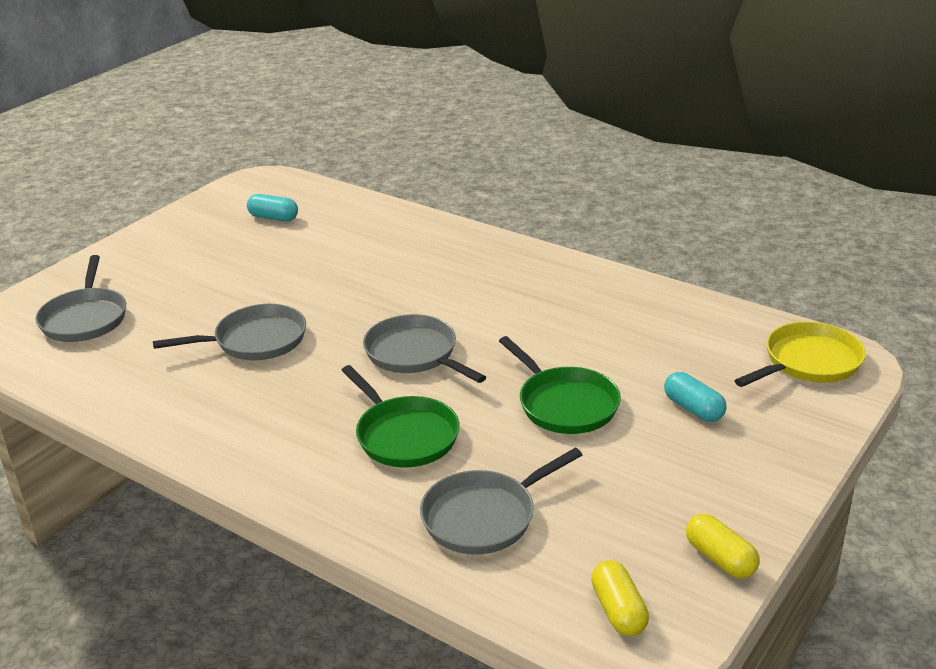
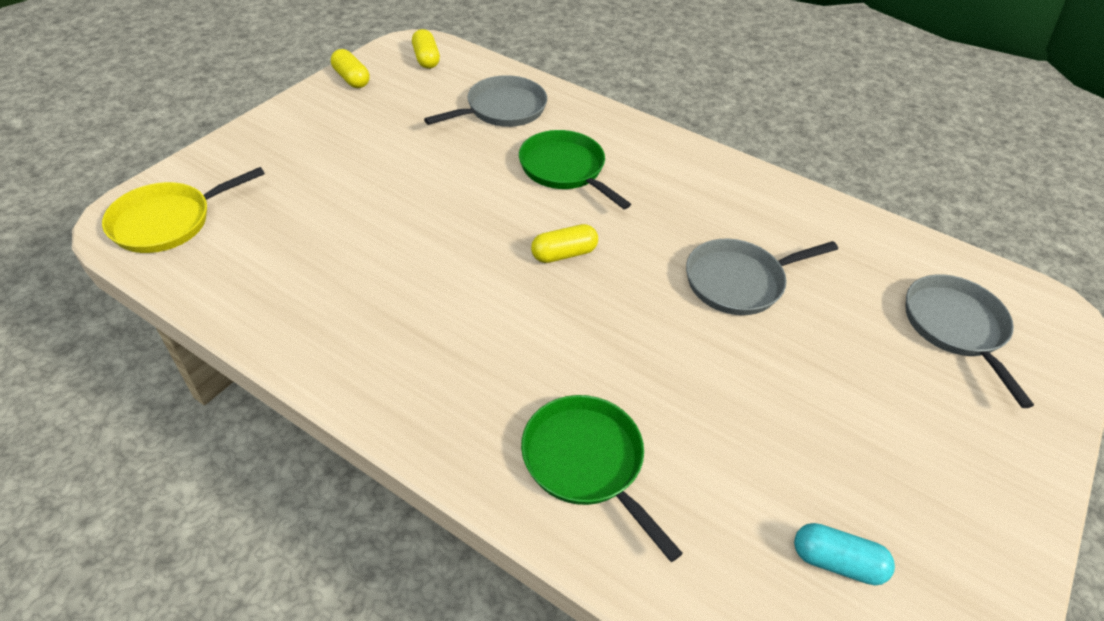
camera: 175 degrees right, 15 degrees up
(415, 354) = (564, 254): grey pan -> yellow capsule
(564, 404) = (423, 190): green pan -> green pan (587, 462)
(693, 409) = (310, 180): turquoise capsule -> none

